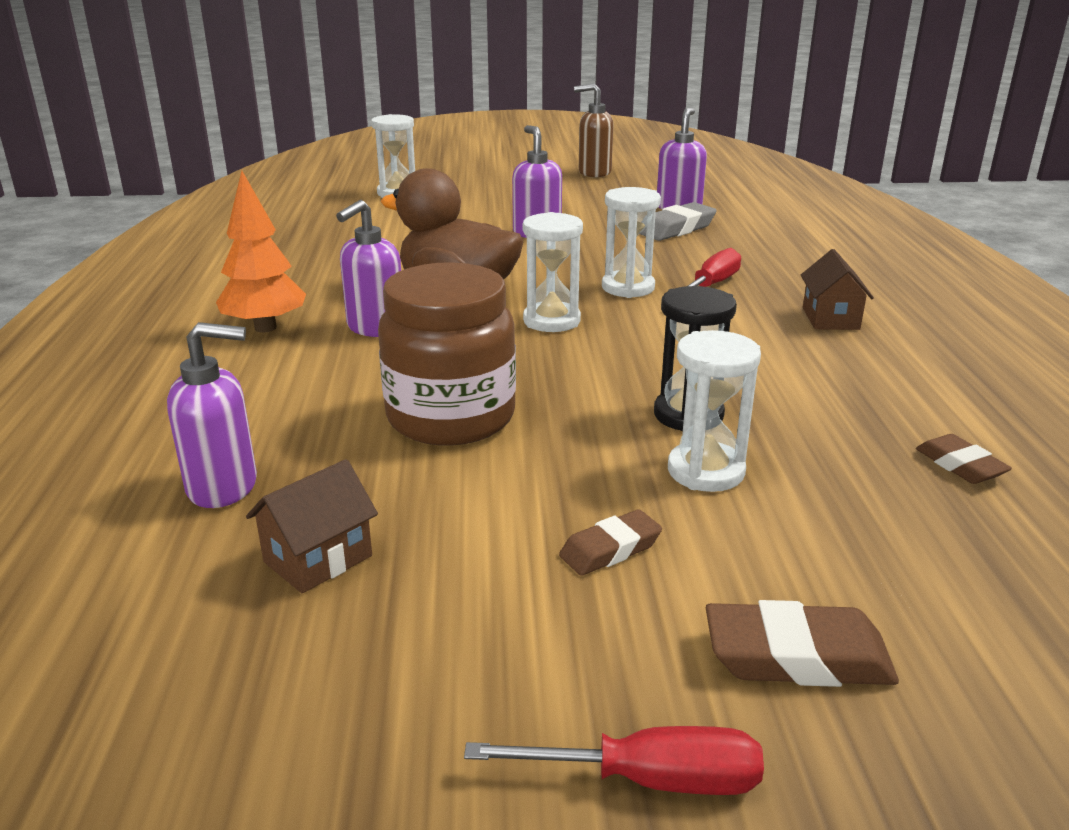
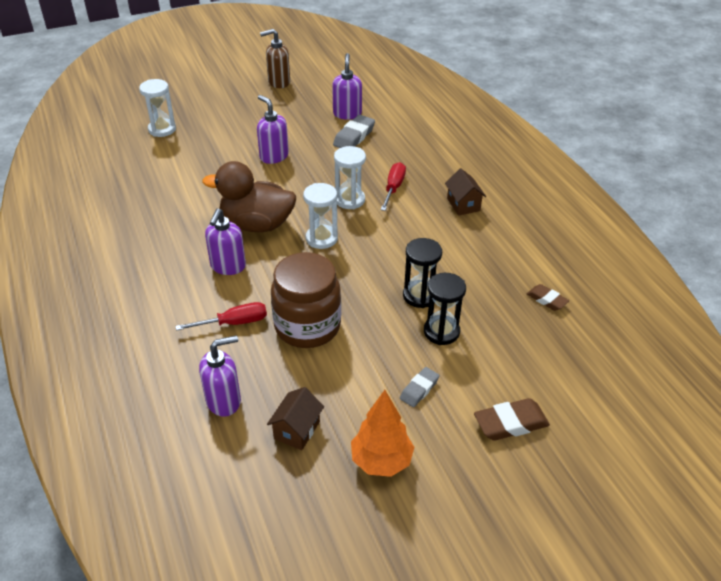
camera: 20 degrees left, 15 degrees up
(265, 328) = (164, 281): orange tree -> orange tree (381, 461)
(610, 549) = (419, 389): brown eraser -> grey eraser
(651, 780) = (478, 492): red screwdriver -> red screwdriver (234, 323)
(705, 471) = (441, 332): white hourglass -> black hourglass

